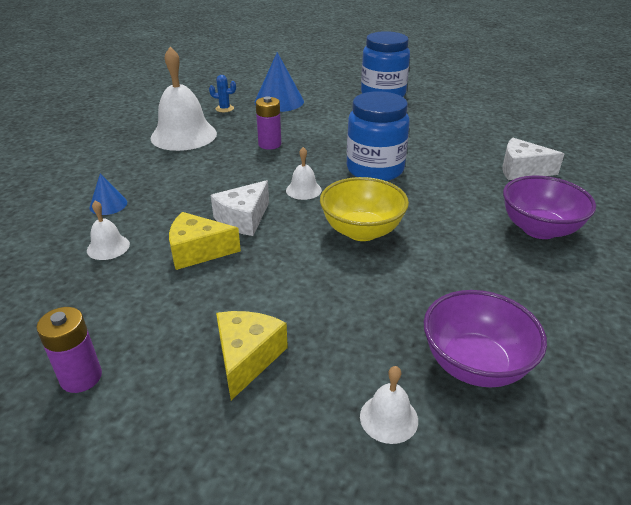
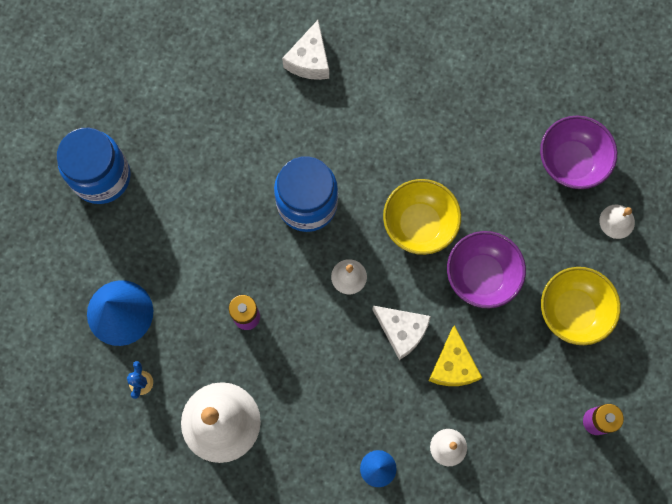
camera: 90 degrees left, 40 degrees up
(247, 358) = (573, 311): yellow cheese -> yellow bowl
(539, 229) = (414, 75): purple bowl -> purple bowl (481, 276)

